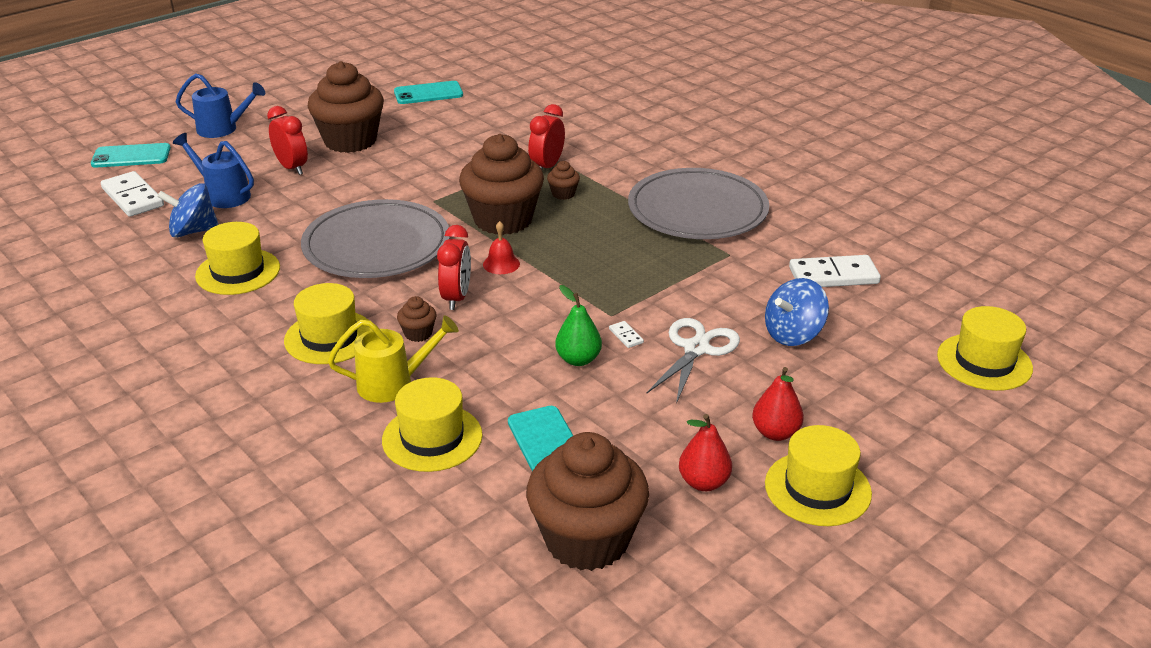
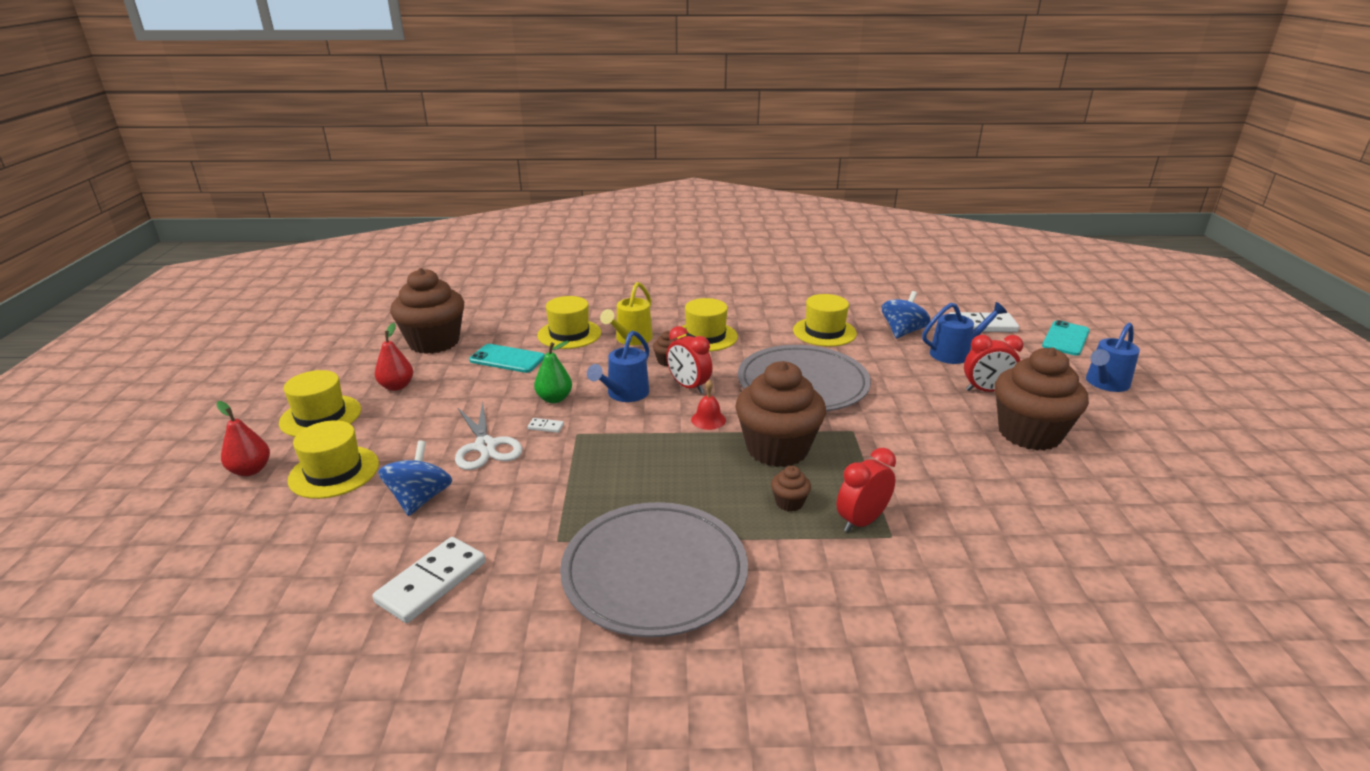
camera: 130 degrees right, 5 degrees down
(428, 93) = (1153, 528): turquoise phone -> none
(517, 325) = (624, 394): none -> blue watering can
(547, 167) = (861, 521): red clock -> red clock turned 105 degrees counterclockwise
(775, 433) = (374, 429): red pear -> red pear (251, 470)
(984, 362) = (215, 576): yellow hat -> yellow hat (334, 472)

